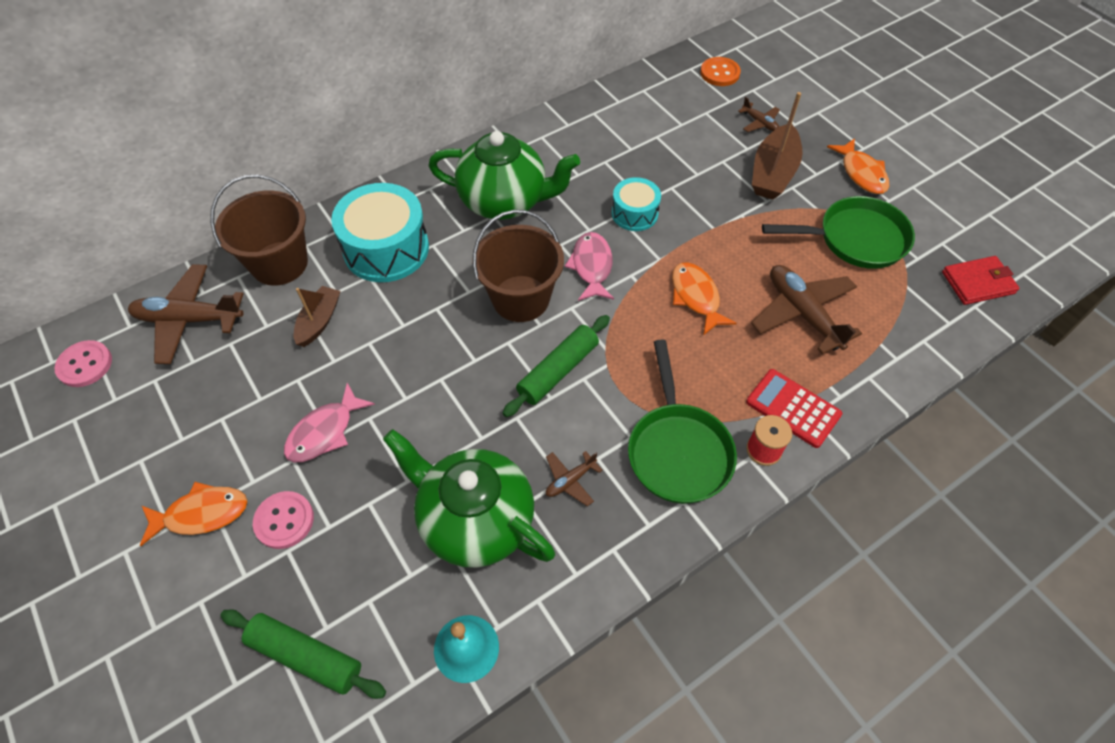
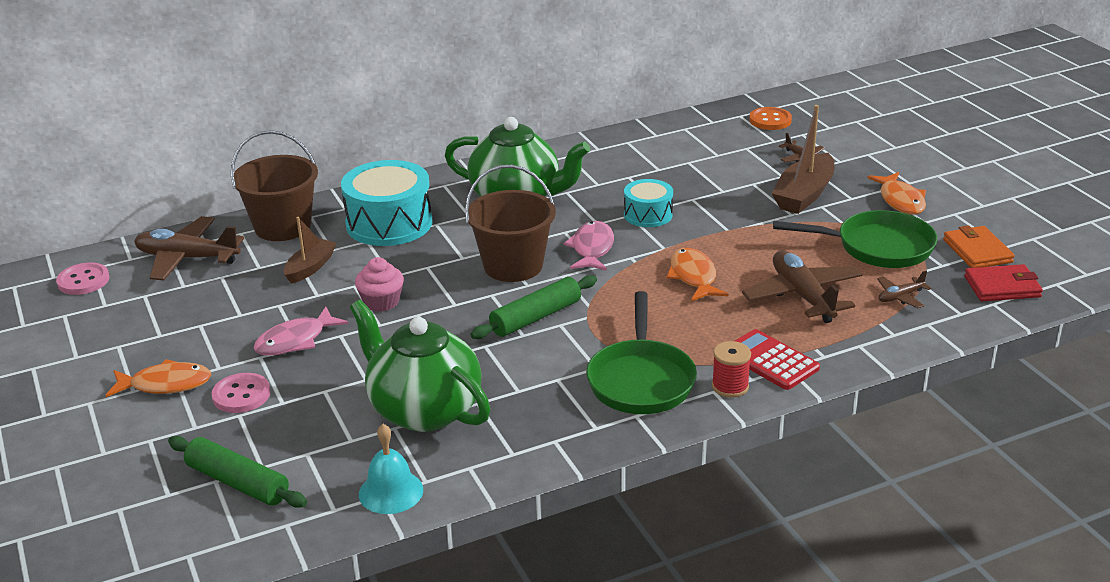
camera: 10 degrees right, 25 degrees down
(401, 364) = (381, 302): none -> pink cupcake
(570, 480) = (526, 391): brown plane -> brown plane (900, 297)
(945, 236) = (977, 251): none -> orange wallet

